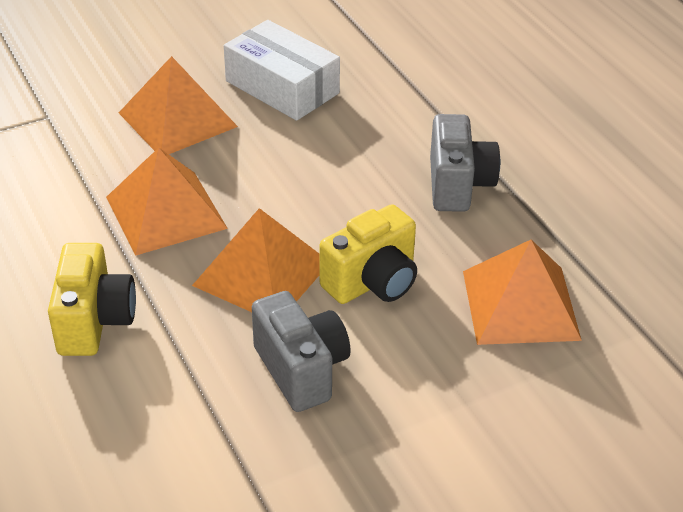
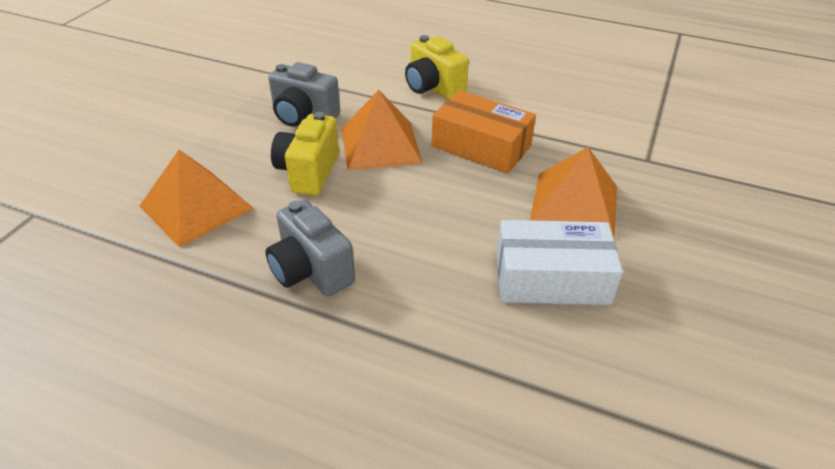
camera: 140 degrees right, 0 degrees up
(166, 212) = (481, 146): orange pyramid -> orange box

